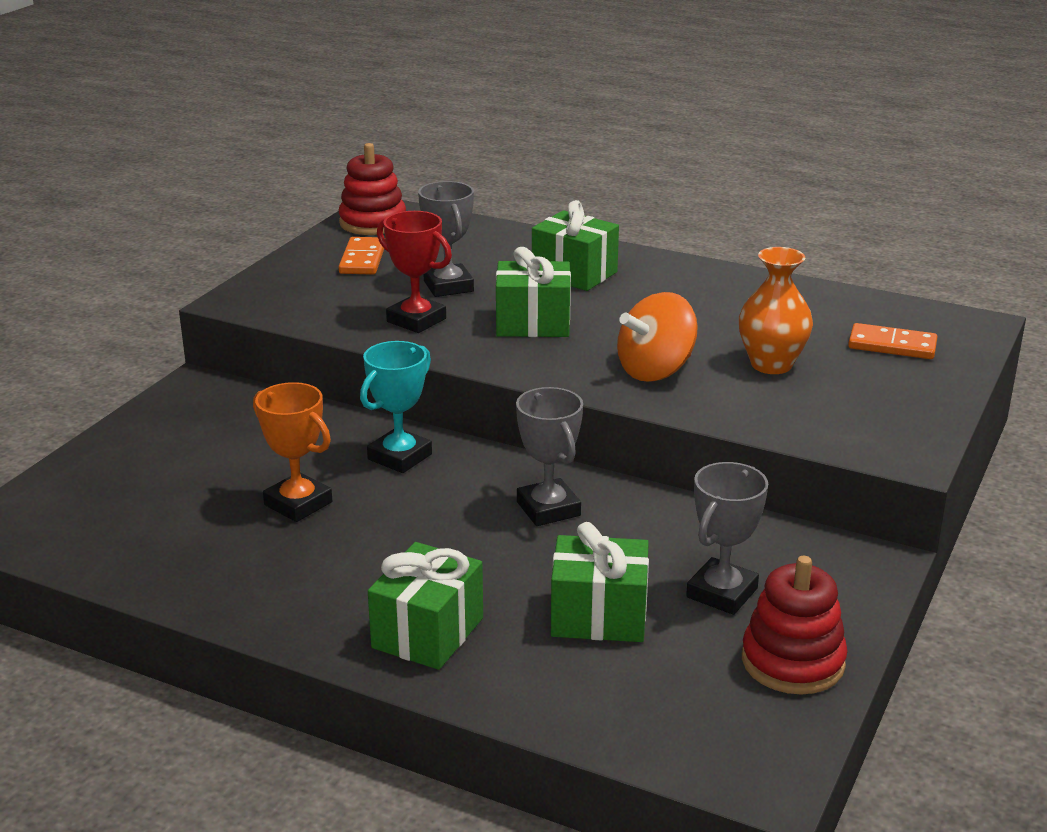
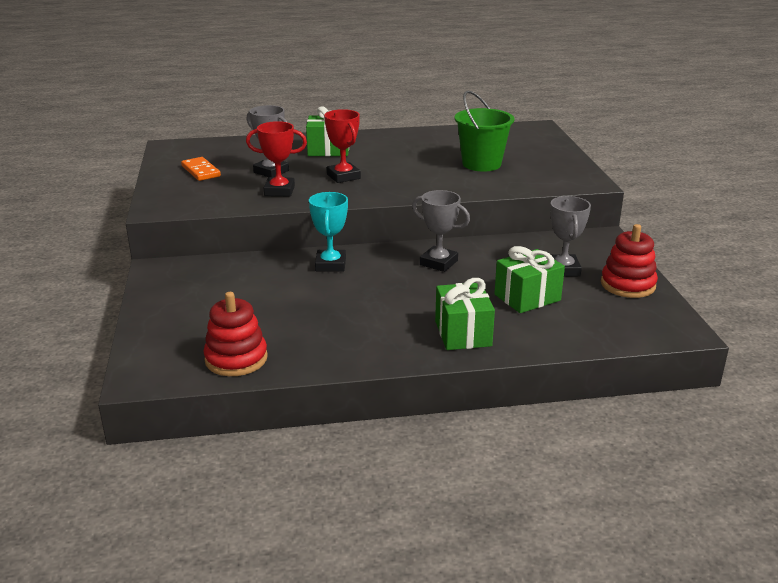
camera: 35 degrees left, 0 degrees up
(298, 503) = (309, 303): orange trophy -> none
(373, 222) = (177, 153): red stacking toy -> red stacking toy (236, 359)
(533, 323) = (343, 176): green gift -> red trophy
(655, 371) = (435, 180): orange spinning top -> none
(771, 364) = (481, 164): orange vase -> green bucket
(892, 346) = (519, 143): orange domino -> none

